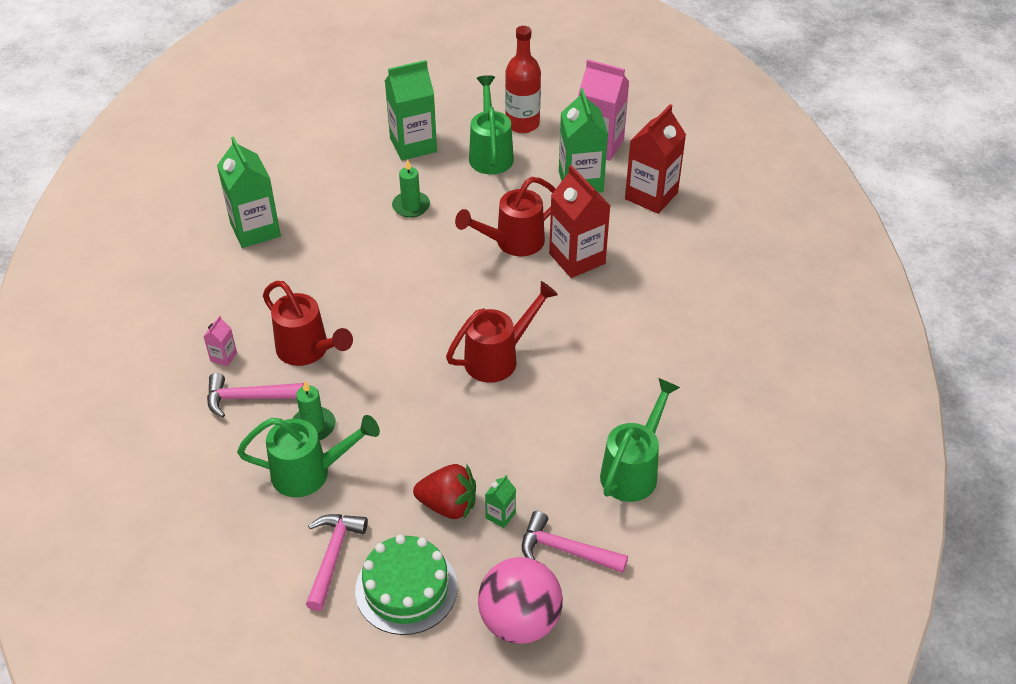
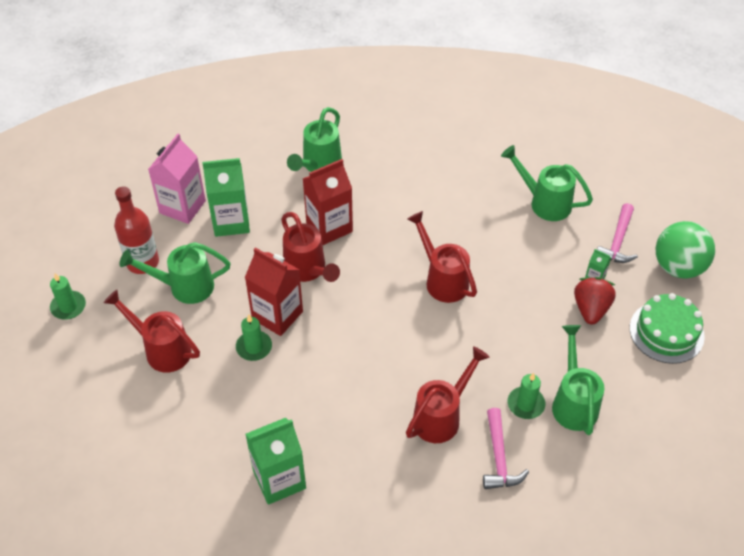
camera: 90 degrees left, 5 degrees up
(223, 357) = (452, 485): pink carton -> none
(333, 556) = (648, 379): pink hammer -> none
(413, 145) = (162, 349): green carton -> red watering can
(467, 83) = (68, 307): none -> green candle
(520, 621) = (678, 267): pink ball -> green ball
(651, 196) = (254, 176): red carton -> red carton (277, 315)
(676, 248) = (319, 165): none -> green watering can

